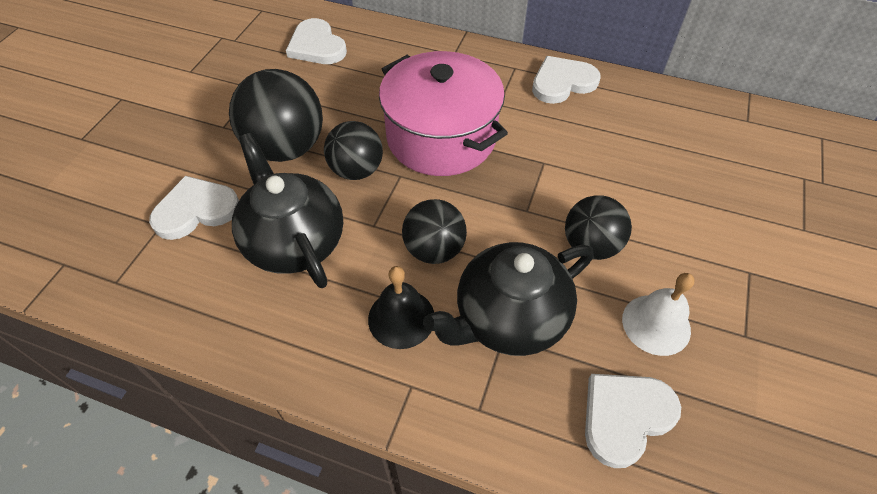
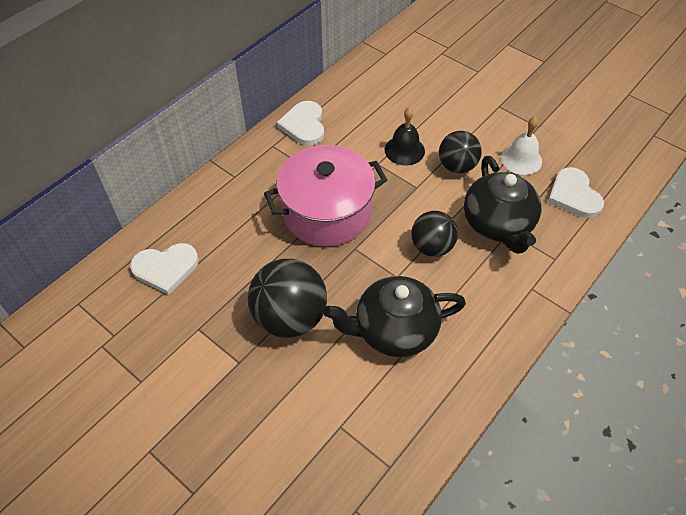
camera: 70 degrees left, 0 degrees up
(196, 210) = (334, 396): white heart -> none
(356, 170) = (337, 274): black ball -> none
(401, 318) = (481, 280): black bell -> black bell (404, 150)

